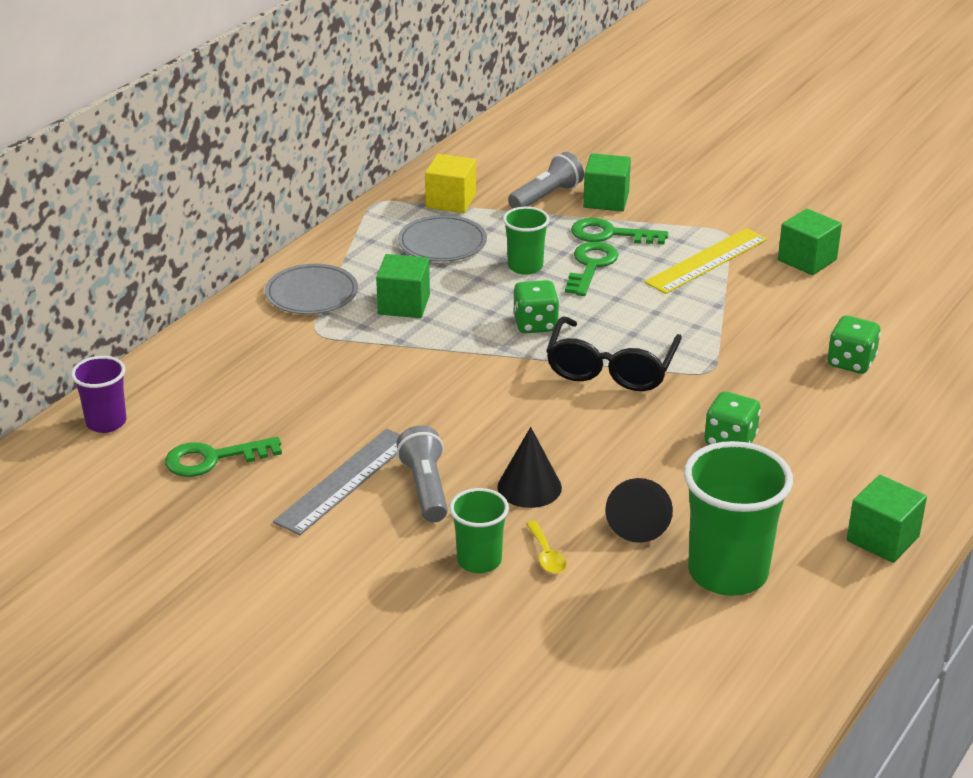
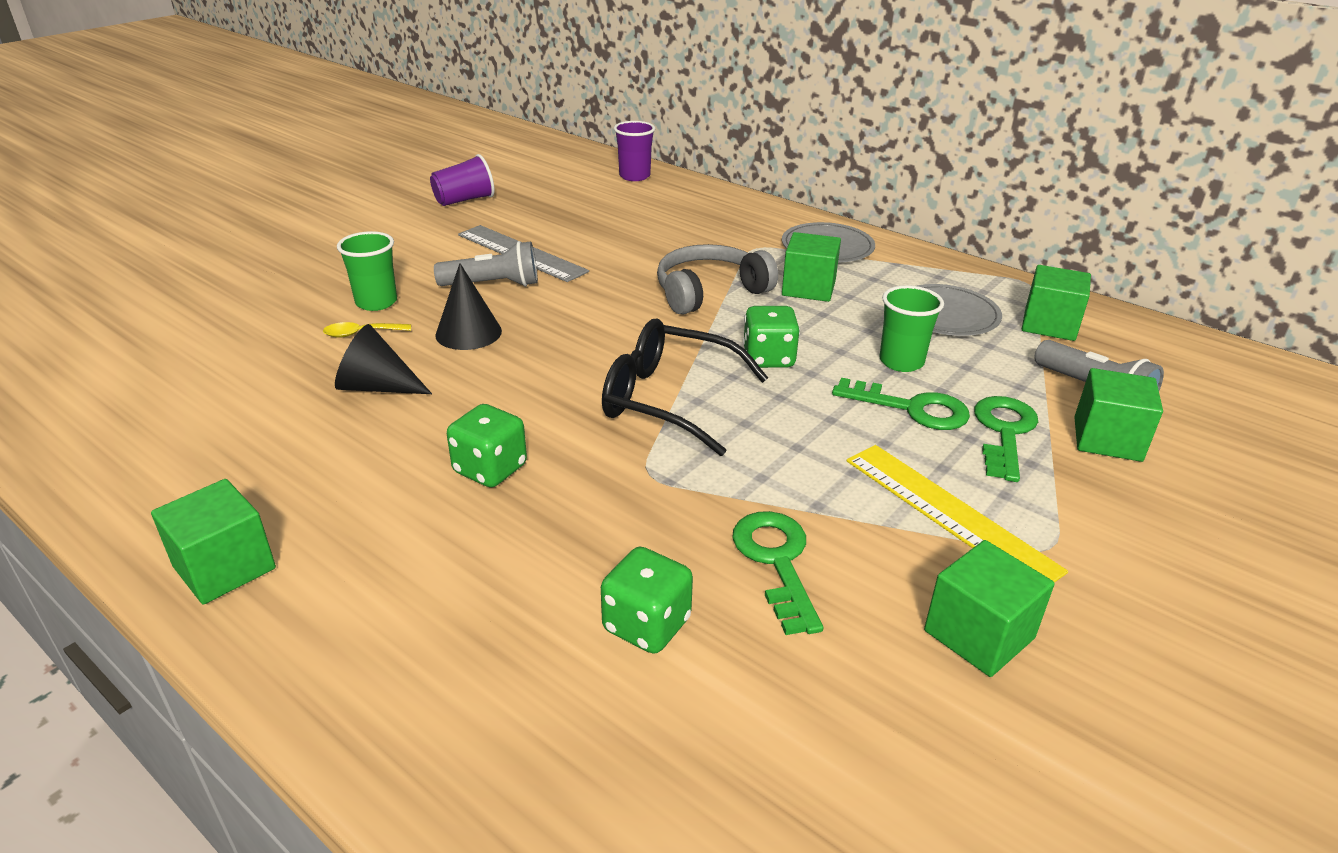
camera: 95 degrees right, 0 degrees up
(187, 550) = (464, 200): none -> purple cup
(213, 459) = (573, 208): green key -> green key (777, 562)
(420, 356) = (709, 292): none -> grey headphones
(451, 201) = (1049, 325): yellow cube -> green cube
(727, 573) = (258, 433): green cup -> none

